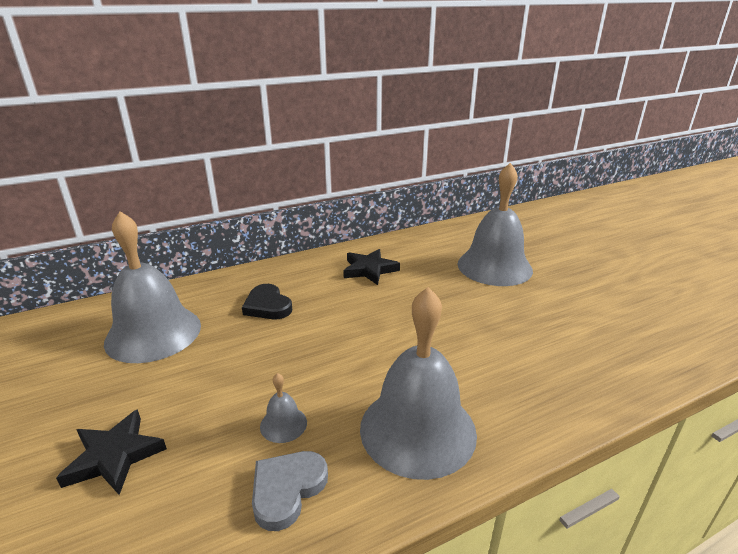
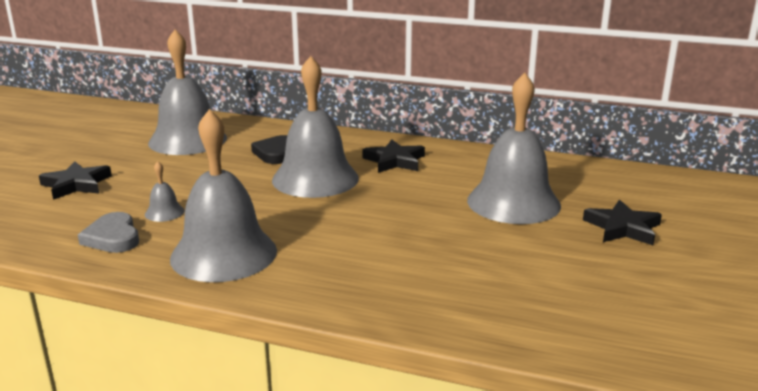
camera: 45 degrees right, 5 degrees down
(287, 489) = (113, 237): grey heart -> grey heart turned 105 degrees counterclockwise
(345, 313) = (315, 178): none -> grey bell
(569, 256) = (622, 228): none -> black star

